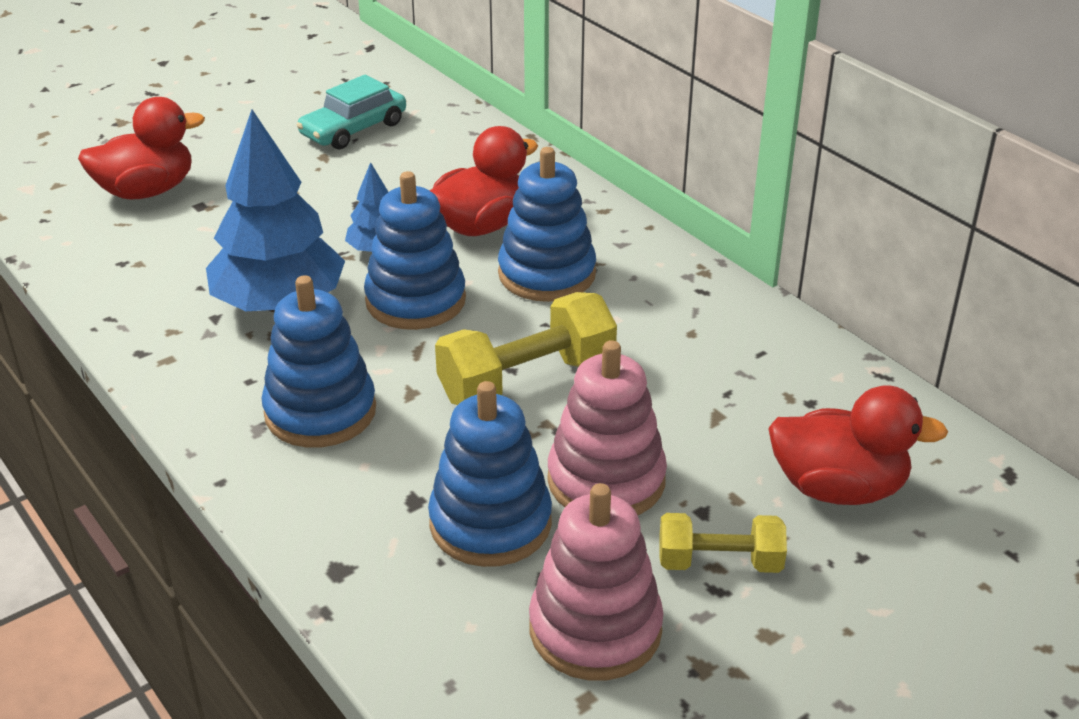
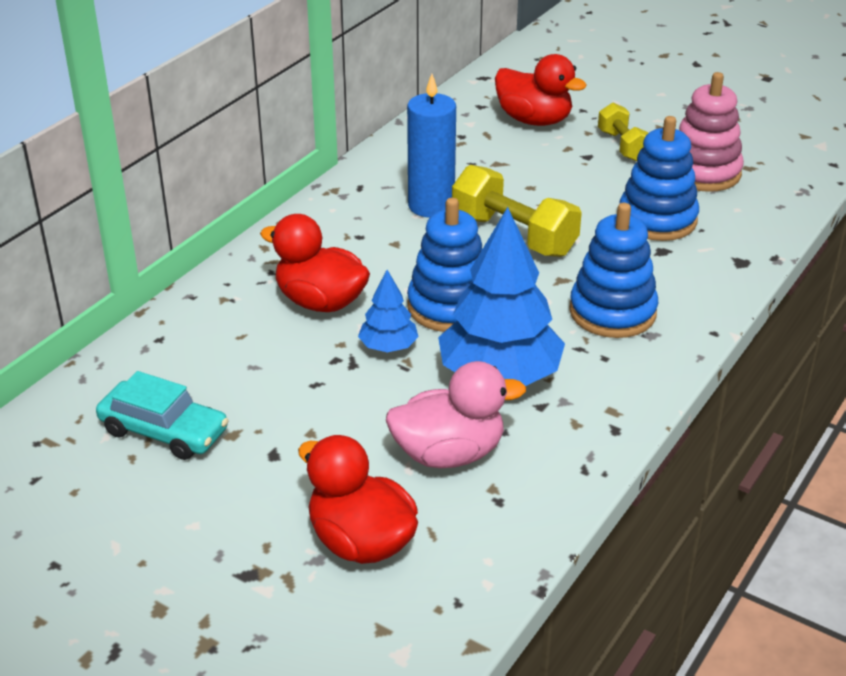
camera: 110 degrees left, 0 degrees up
(201, 251) = (449, 454): none -> pink duck
(547, 274) = (376, 254): blue stacking toy -> none
(606, 480) = (587, 189): pink stacking toy -> none
(631, 333) = (431, 206): none -> blue candle
(838, 488) = (534, 120): red duck -> red duck turned 135 degrees clockwise

